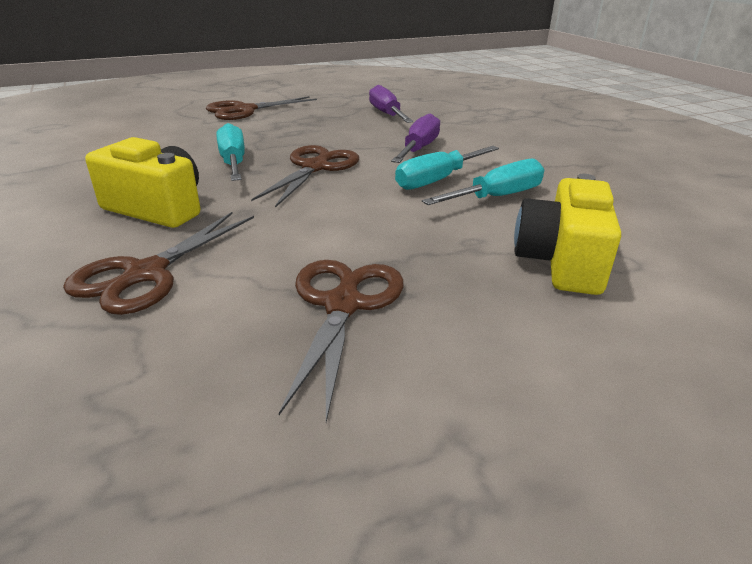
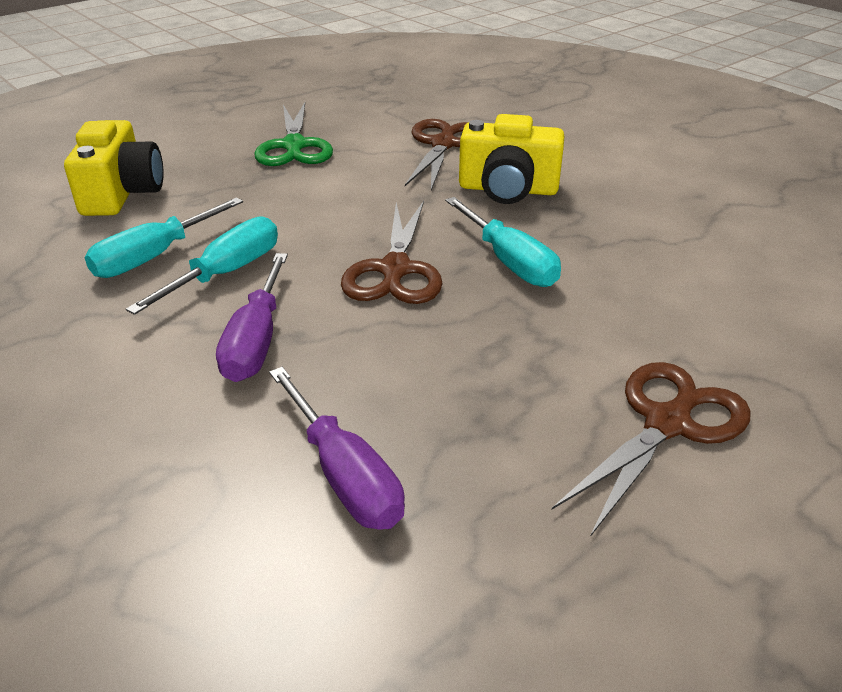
camera: 165 degrees right, 5 degrees up
(343, 305) = (294, 146): brown scissors -> green scissors

